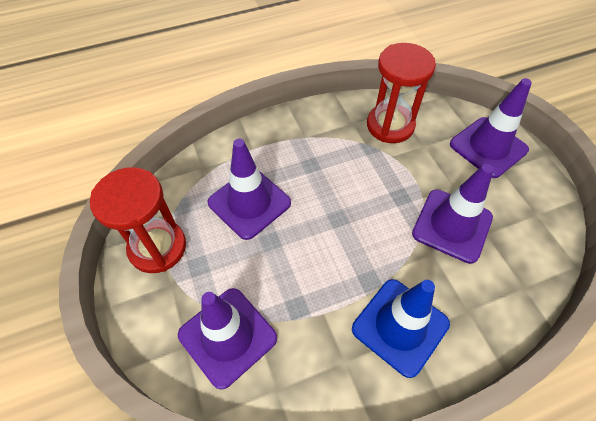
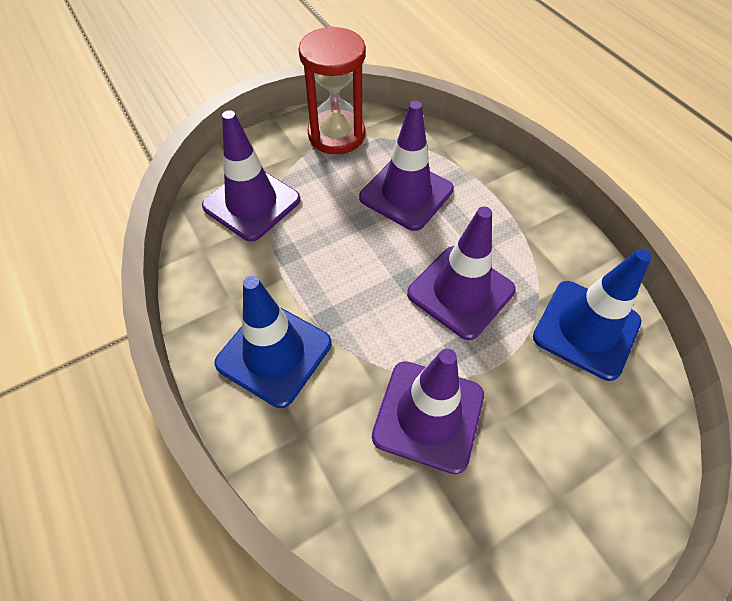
camera: 80 degrees right, 0 degrees up
(390, 125) = (586, 329): red hourglass -> blue traffic cone
(488, 147) = (601, 479): purple traffic cone -> purple traffic cone (460, 292)

